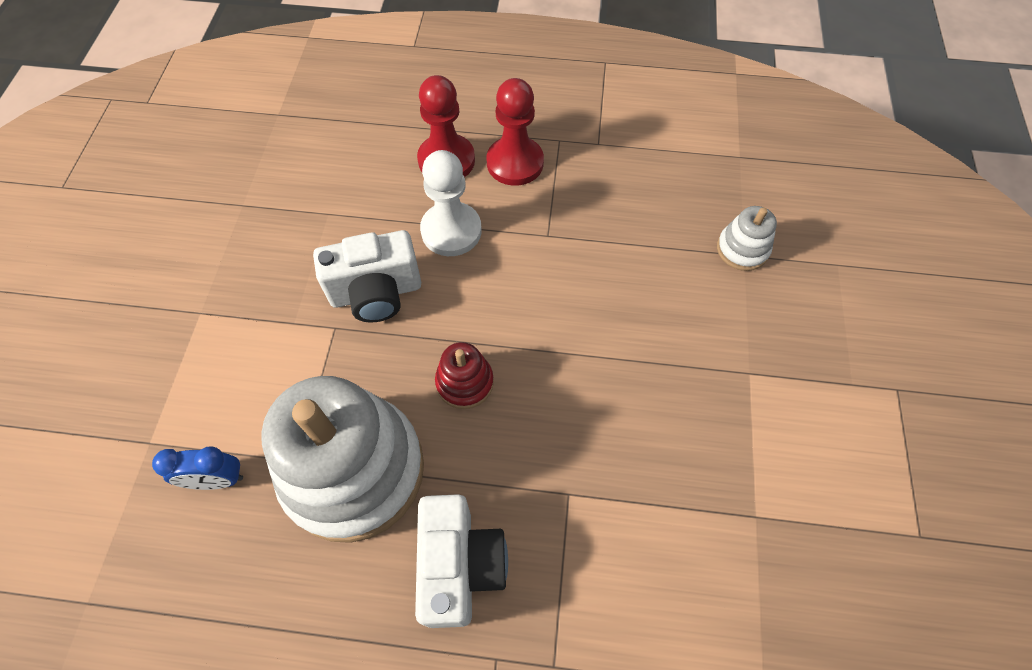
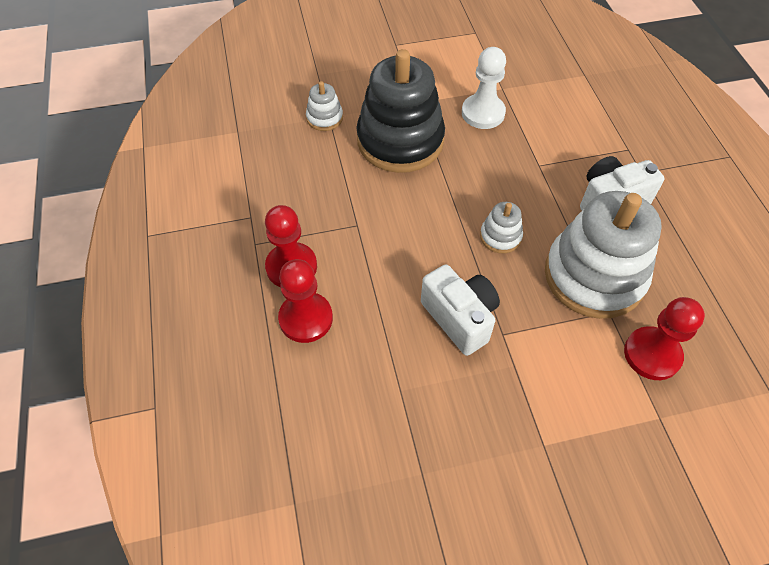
camera: 110 degrees left, 5 degrees down
(217, 480) = (652, 354): blue clock -> red pawn
(451, 231) = (379, 288): white pawn -> white pawn (483, 113)
(465, 382) = (500, 236): red stacking toy -> white stacking toy
(674, 324) = (400, 141): none -> black stacking toy

